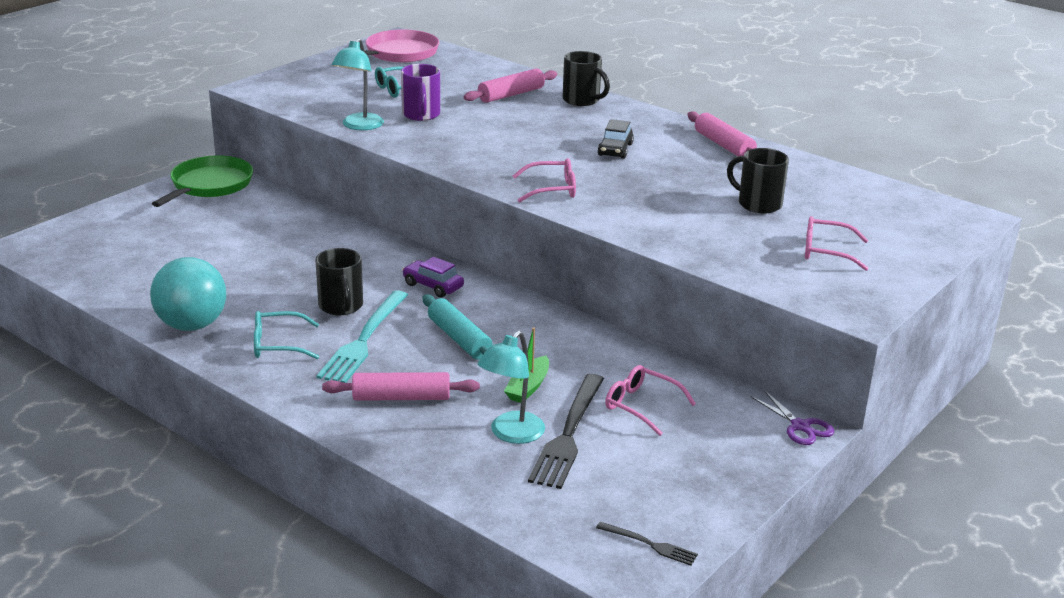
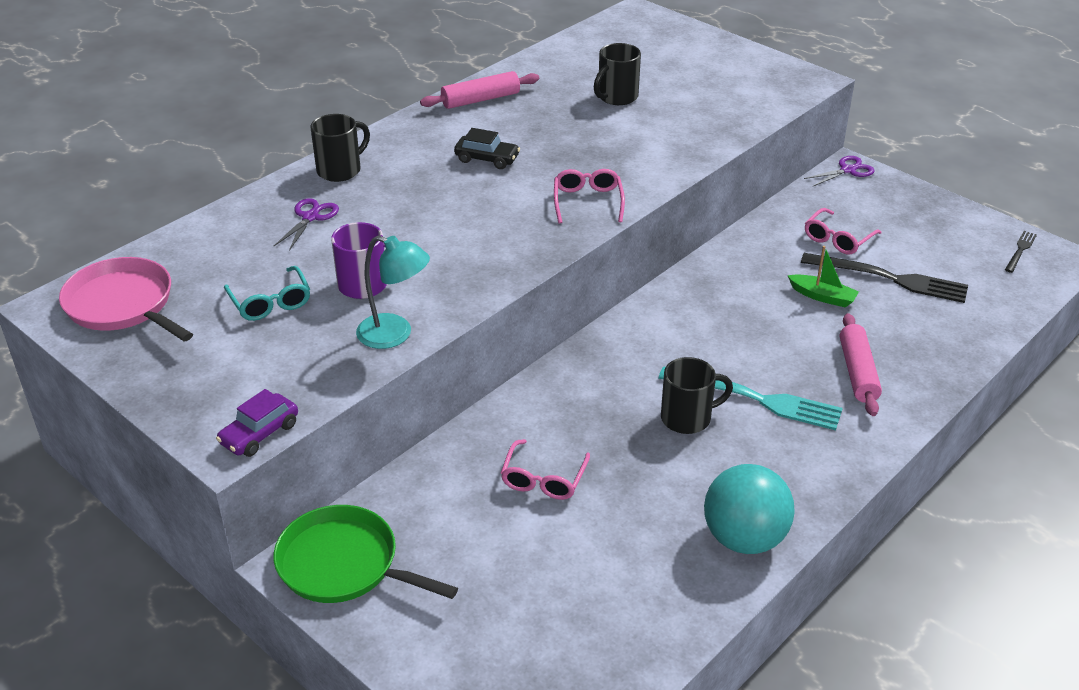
camera: 85 degrees left, 10 degrees up
(278, 344) = (776, 462): turquoise glasses -> none
(433, 286) = (637, 352): purple car -> purple car (259, 434)
(459, 339) = (744, 335): turquoise rolling pin -> none
(511, 95) = (310, 217): pink rolling pin -> purple scissors
(511, 434) = (899, 309): turquoise lamp -> none
(826, 251) = (707, 78): pink glasses -> pink glasses (543, 479)

